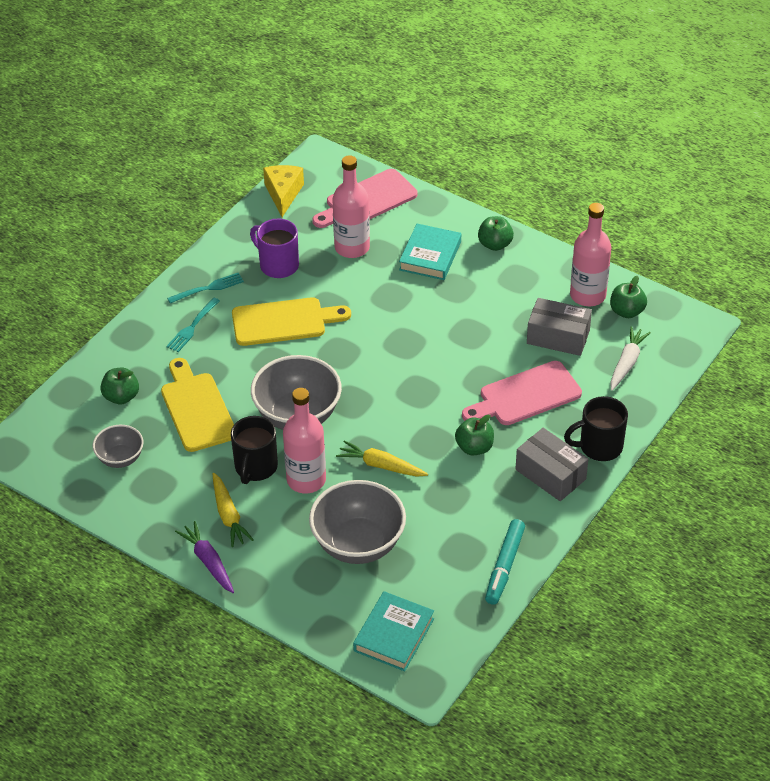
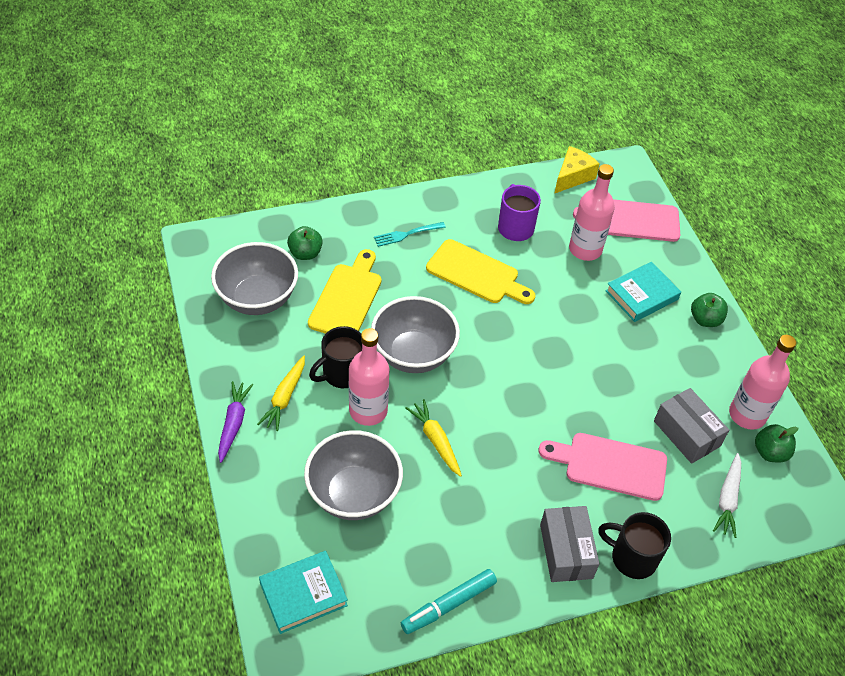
camera: 35 degrees right, 5 degrees up
(120, 458) = (257, 299): grey bowl -> grey bowl, size x1.81
(208, 288) = (446, 213): turquoise fork -> none
(474, 447) = (524, 480): green apple -> none
(627, 363) = (727, 499): white carrot -> white carrot turned 135 degrees clockwise

